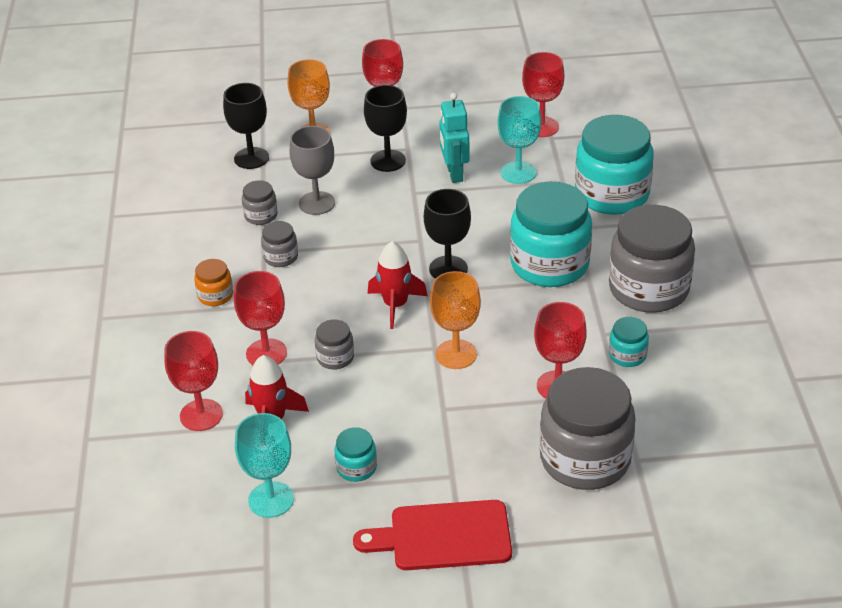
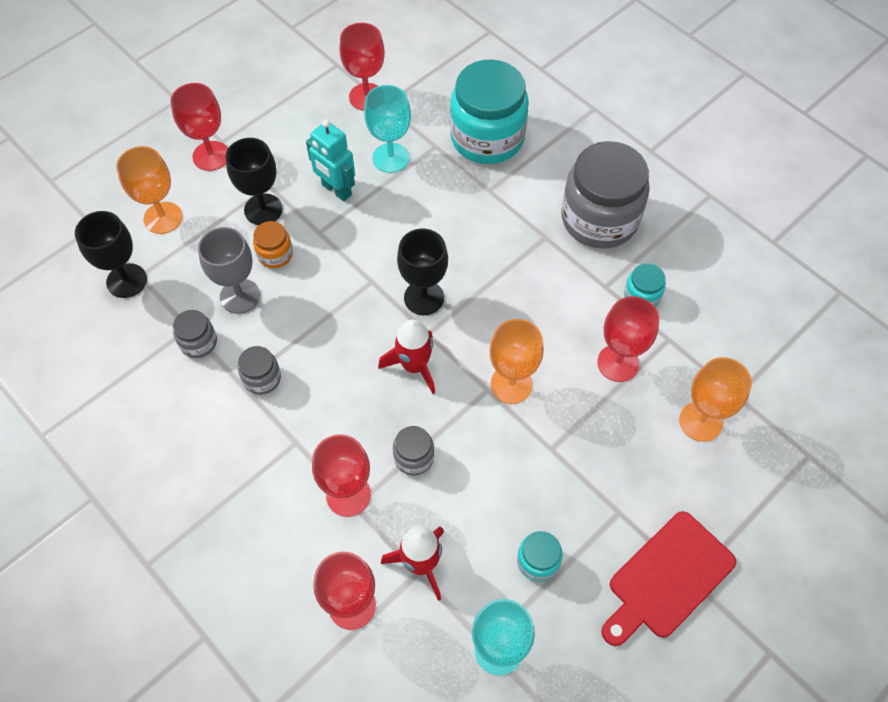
camera: 40 degrees left, 20 degrees up
(215, 295) = (239, 462): orange jar -> orange jar (275, 254)
(549, 264) = (502, 241): turquoise jar -> none
(585, 459) = (700, 421): grey jar -> orange goblet

